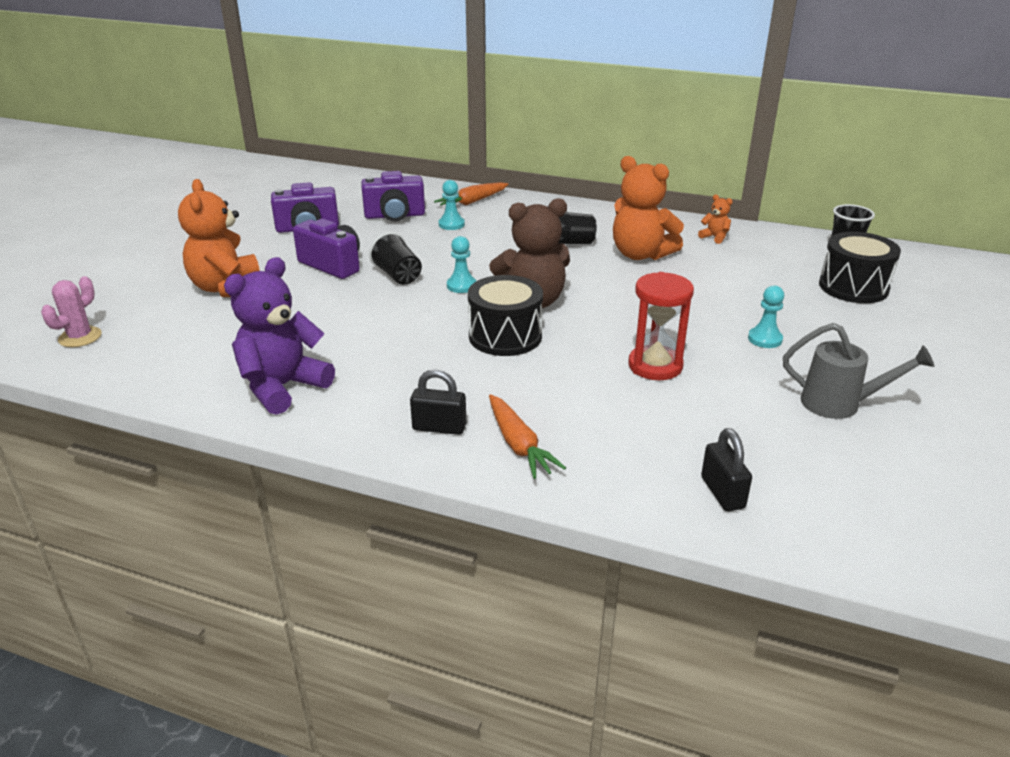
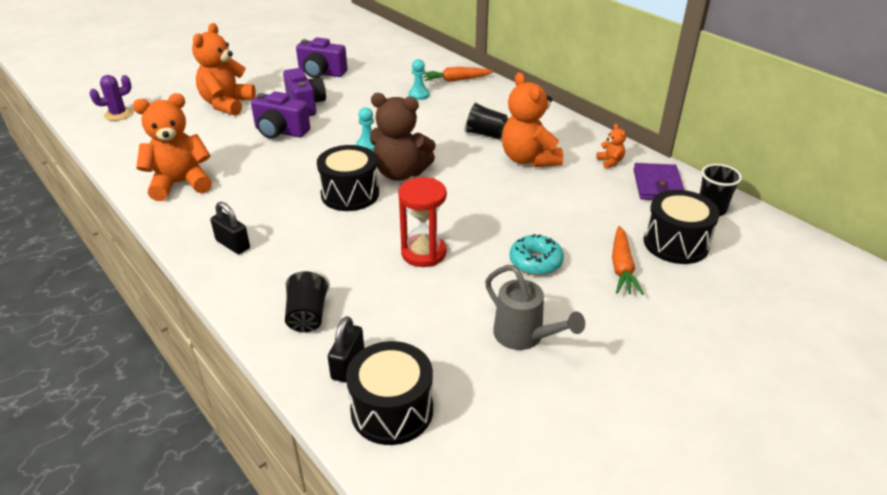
camera: 30 degrees right, 5 degrees up
(80, 337) = (118, 114): pink cactus -> purple cactus
(282, 387) = (180, 184): purple teddy bear -> orange teddy bear
(395, 216) = (388, 77): purple camera -> purple camera (280, 131)
(398, 276) = (336, 125): black cup -> black cup (307, 315)
(519, 445) = (264, 275): orange carrot -> orange carrot (622, 268)
(765, 339) = (535, 262): turquoise pawn -> turquoise donut
(778, 246) = (657, 185): none -> purple wallet
(816, 514) = (392, 410): none -> black drum

